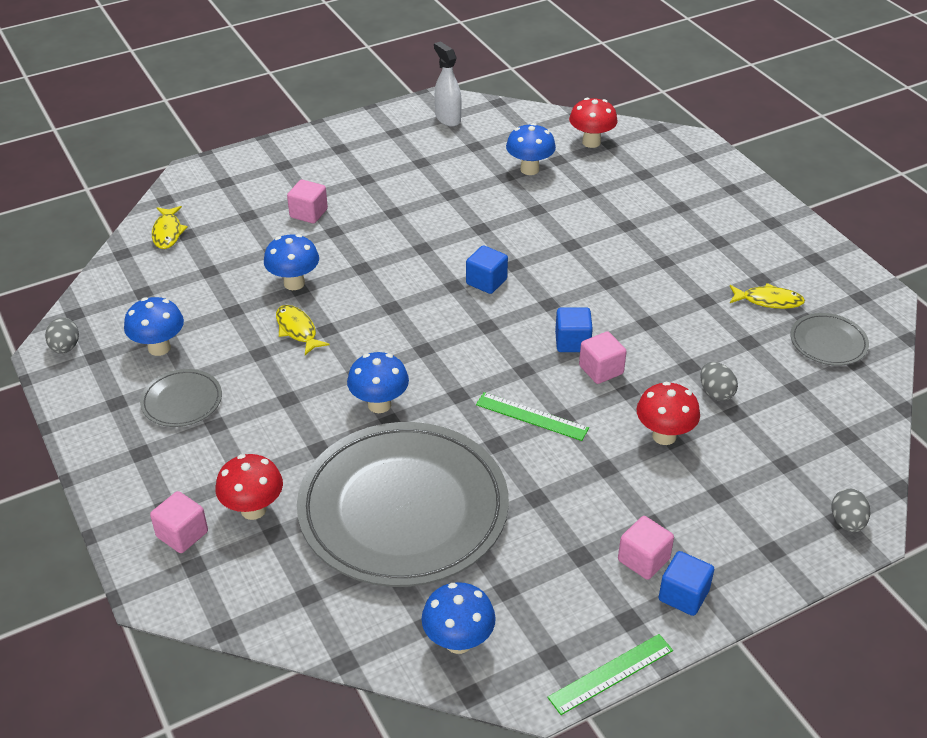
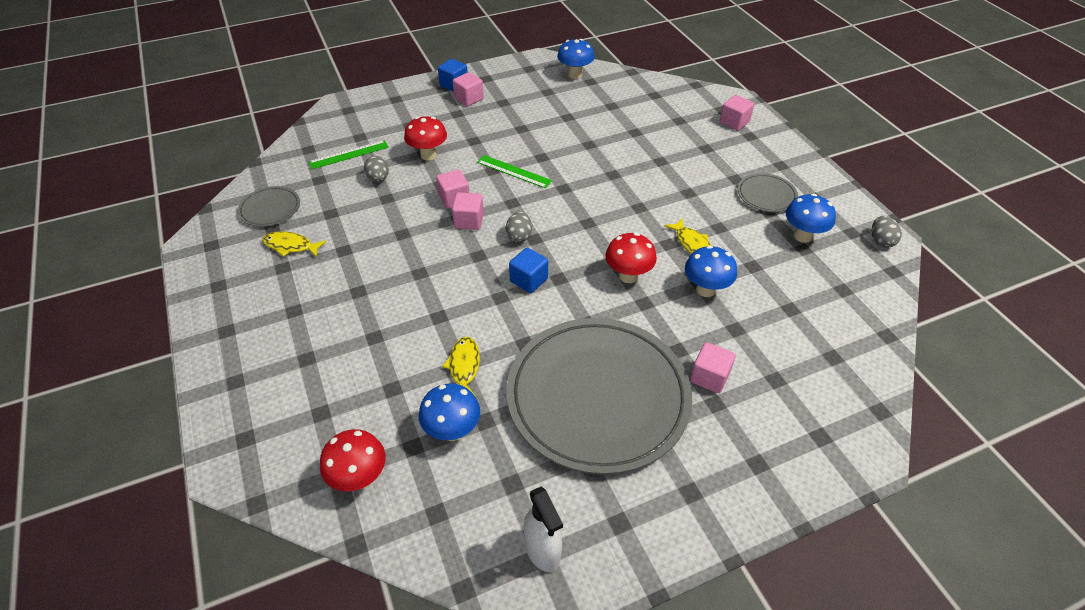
camera: 175 degrees left, 5 degrees up
(167, 232) = (854, 360): yellow fish -> yellow fish (464, 367)
(253, 509) = (695, 131): red mushroom -> red mushroom (628, 276)
(379, 404) = (621, 185): blue mushroom -> none
(403, 509) = (603, 127): grey plate -> grey plate (598, 397)
(572, 342) = (469, 221): blue cube -> pink cube
(611, 674) = (502, 62): green ruler -> green ruler (349, 154)
(847, 522) = (344, 108): grey egg -> grey egg (519, 236)

